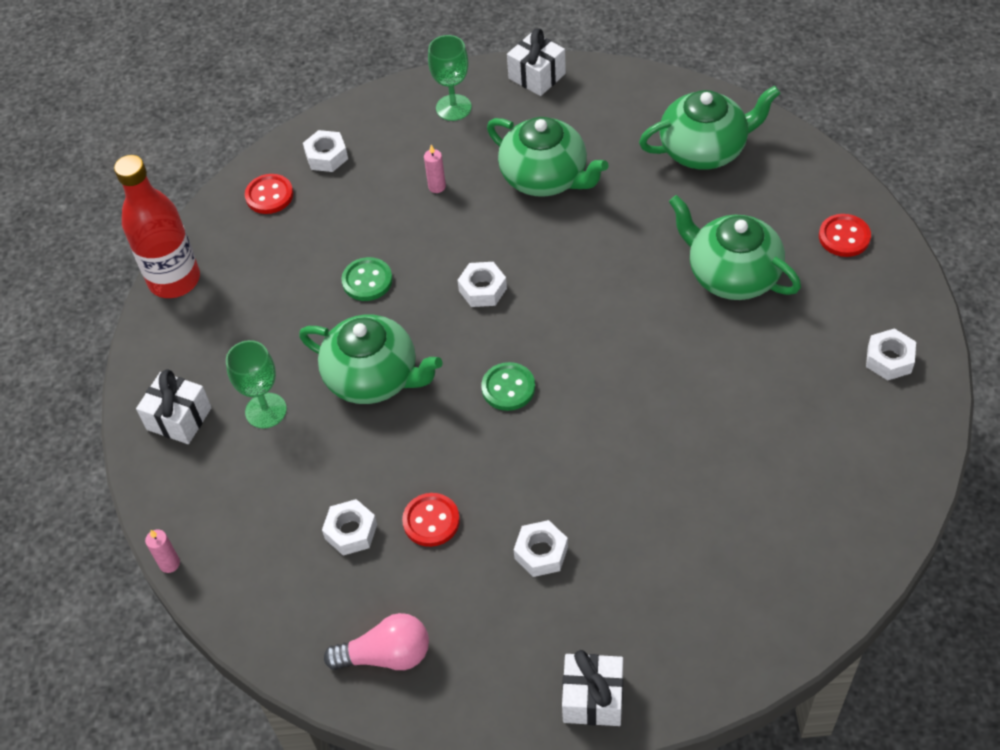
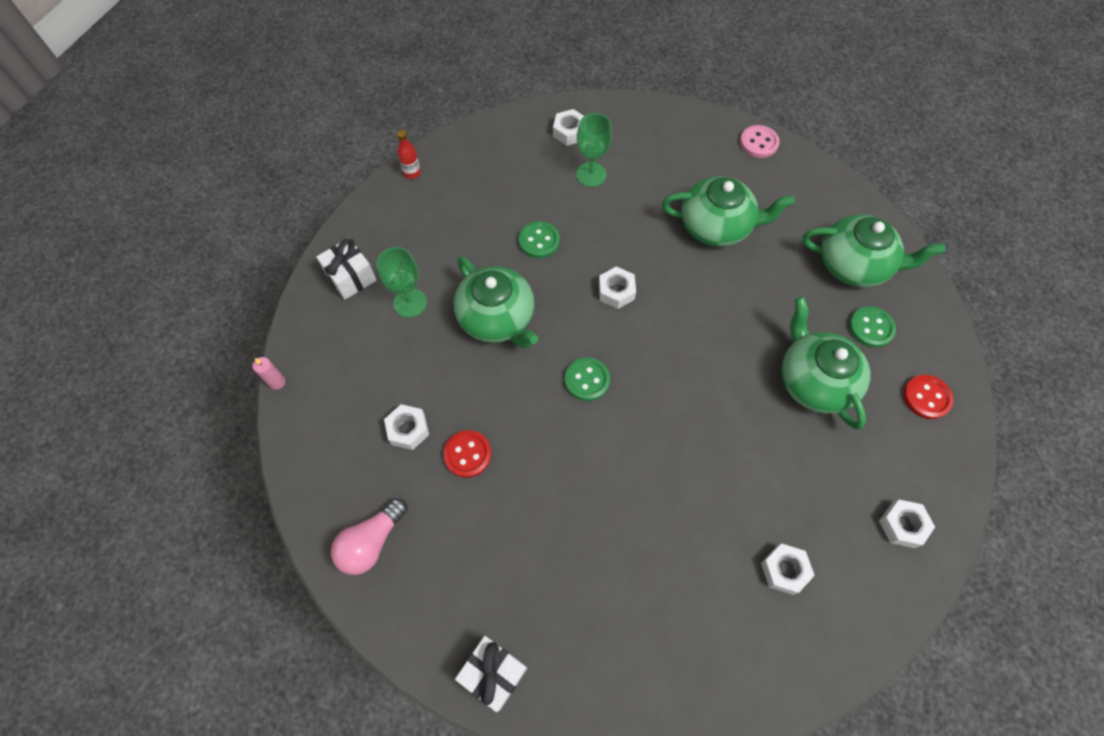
camera: 25 degrees right, 10 degrees up
(174, 280) = (412, 173): red bottle -> red bottle, size x0.42
(269, 195) = (513, 142): red button -> none
(386, 655) = (371, 542): pink light bulb -> pink light bulb turned 105 degrees clockwise
(437, 187) = (632, 193): pink candle -> none
(453, 107) = (682, 138): green goblet -> green goblet (591, 174)
(537, 76) = (758, 143): white gift -> pink button
(541, 553) = (529, 528): white nut -> white nut (784, 570)
(545, 177) = (716, 226): green teapot -> green teapot turned 60 degrees counterclockwise
(756, 200) = (871, 328): none -> green button

